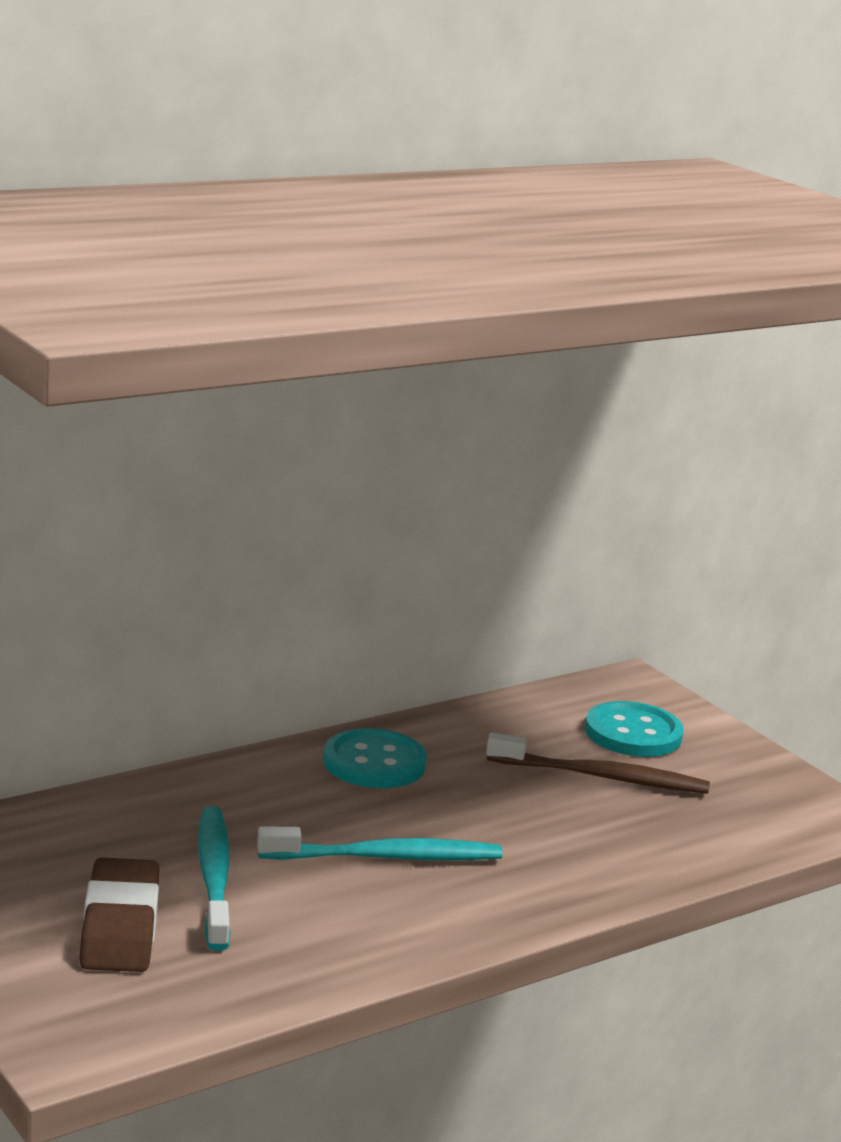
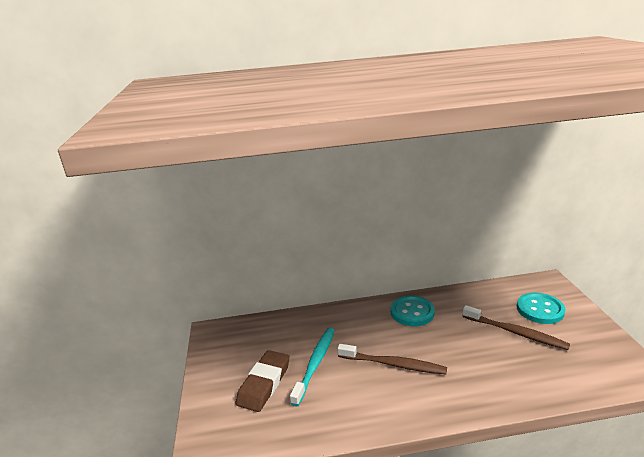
camera: 30 degrees right, 5 degrees up
(385, 857) = (393, 364): turquoise toothbrush -> brown toothbrush

